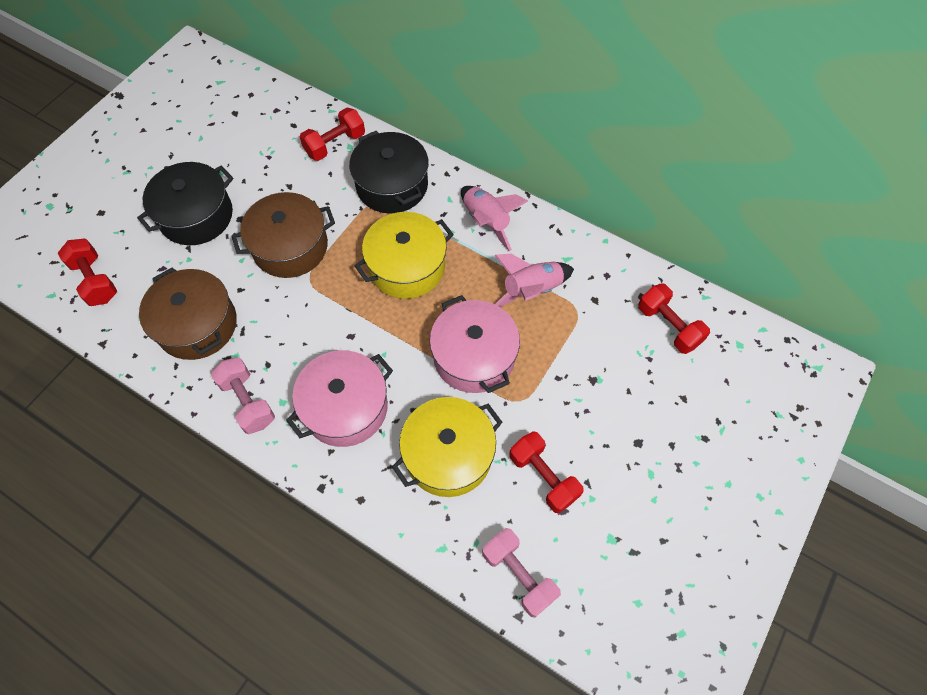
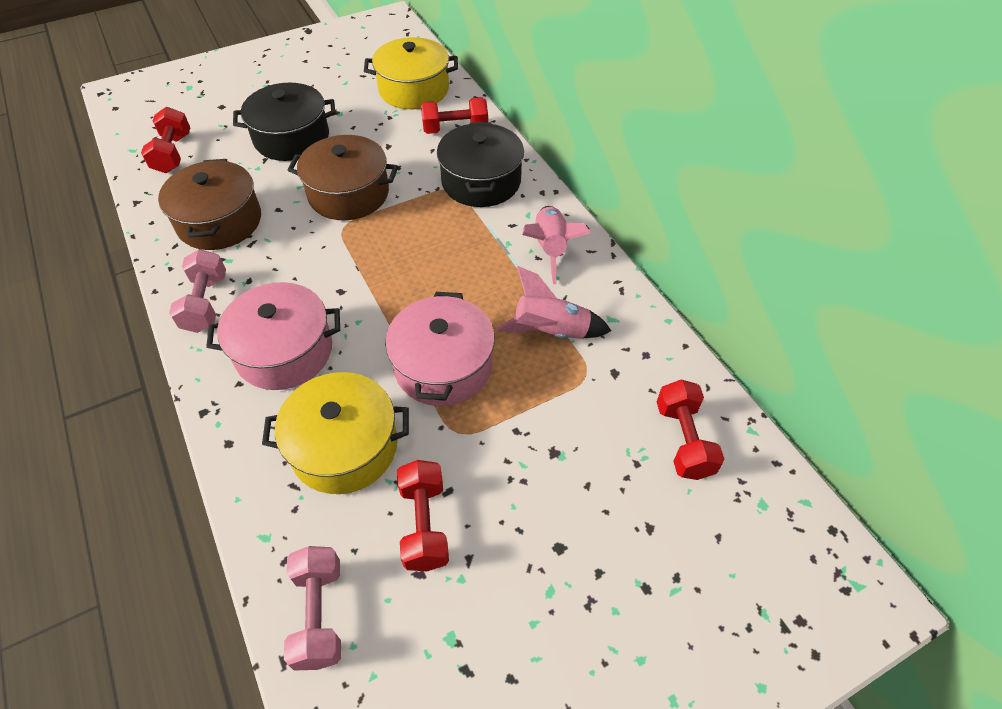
camera: 30 degrees right, 10 degrees down
(407, 267) = (440, 255): yellow pot -> yellow pot (414, 89)

